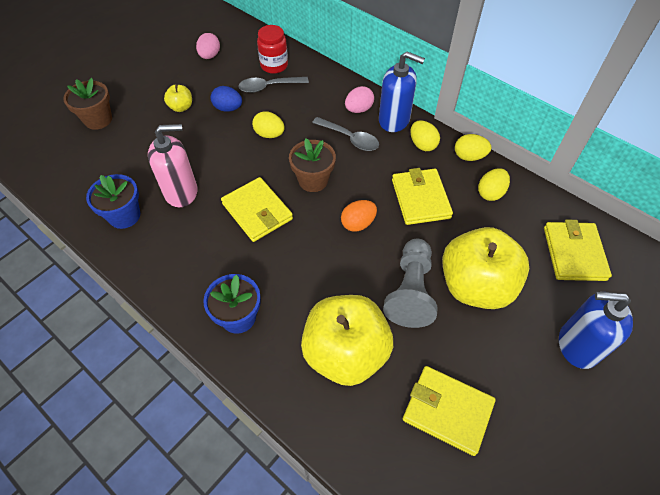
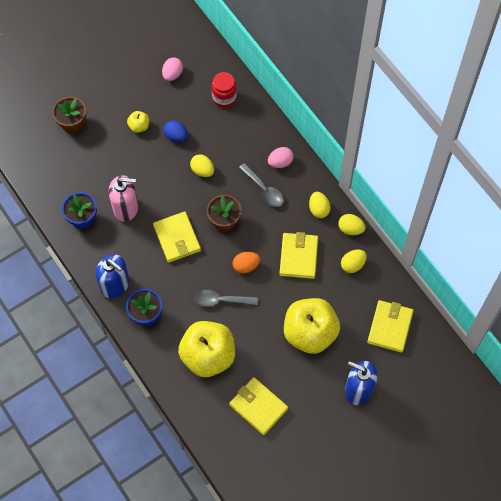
camera: 15 degrees right, 10 degrees up
(268, 87) = (214, 121): grey spoon -> grey spoon (221, 300)
(394, 120) = (305, 180): blue soap dispenser -> blue soap dispenser (115, 285)
(410, 291) = (264, 326): grey pawn -> none

